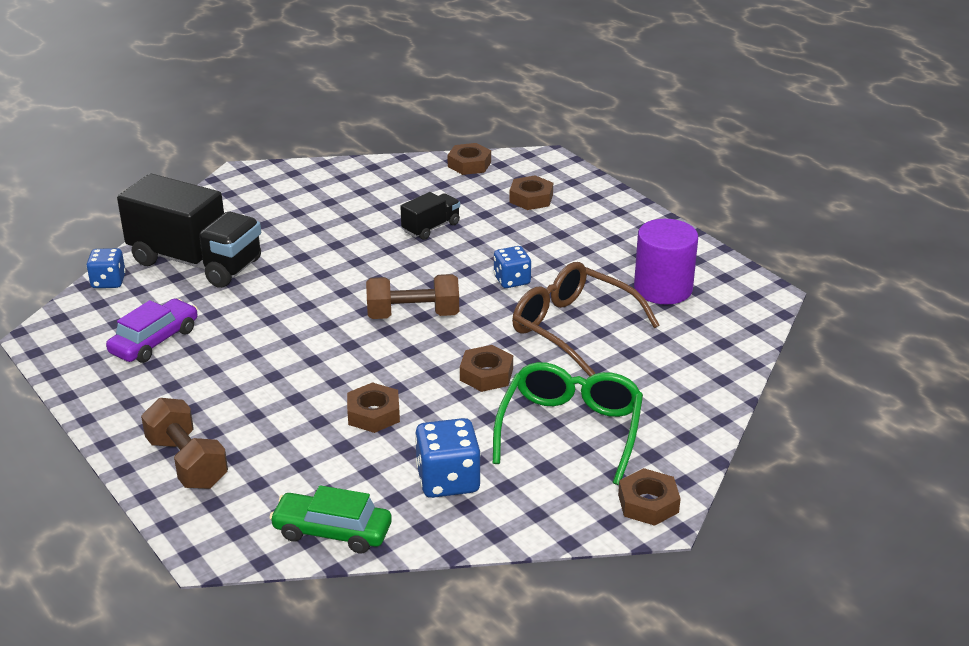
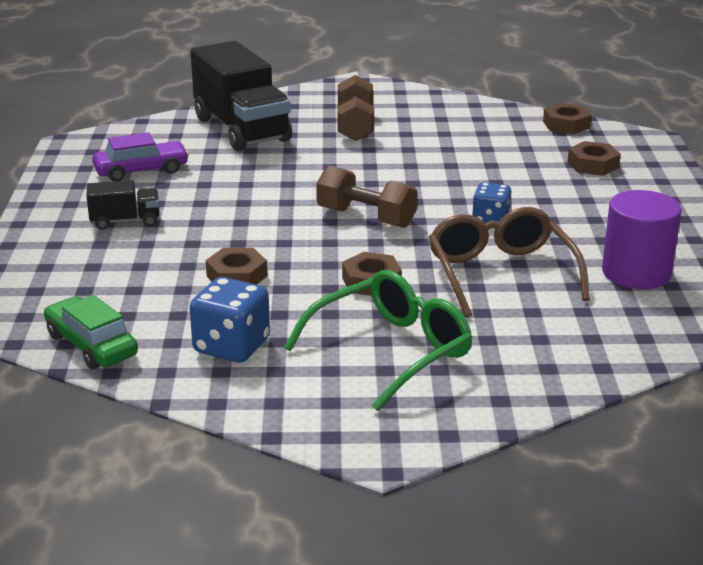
camera: 35 degrees right, 5 degrees down
(108, 281) = (162, 123): blue dice -> none
(187, 463) = (54, 257): brown dumbbell -> brown dumbbell (355, 126)
(431, 227) = (467, 160): black truck -> black truck (125, 221)
(648, 503) = (387, 437): brown nut -> none

